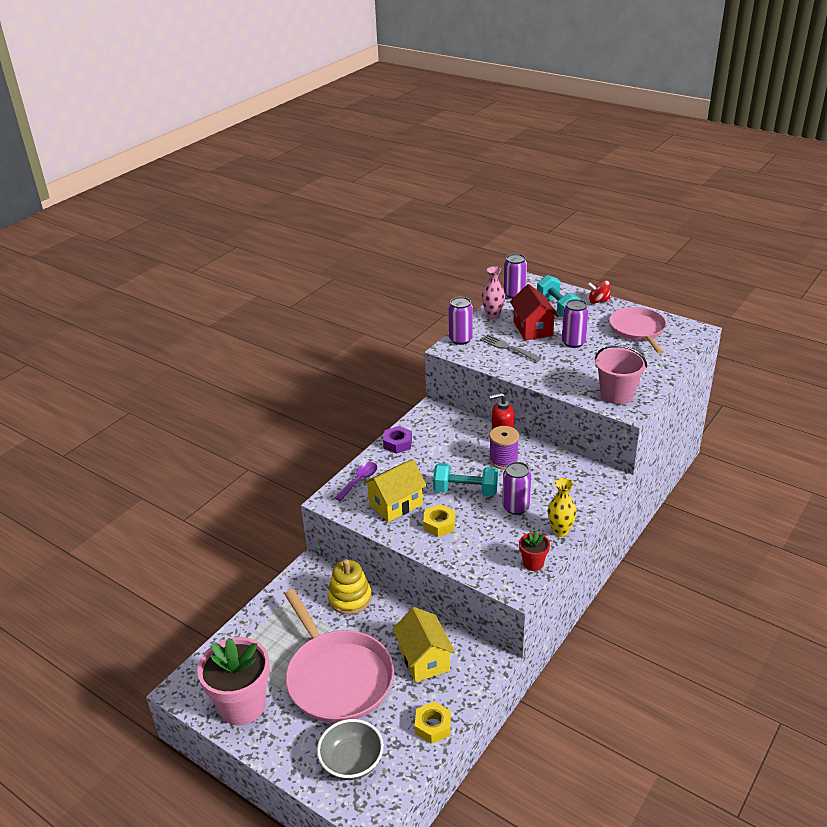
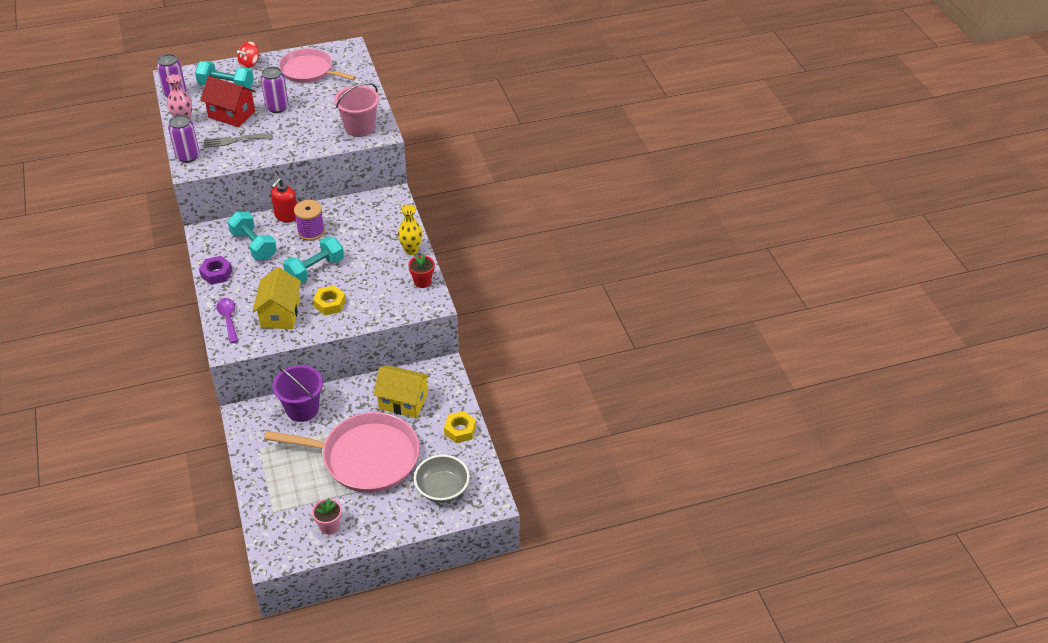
camera: 55 degrees left, 10 degrees up
(242, 706) = (329, 526): pink flower pot -> pink flower pot, size x0.47
(350, 598) = (302, 409): yellow stacking toy -> purple bucket
(449, 442) = (254, 245): none -> turquoise dumbbell
(515, 507) = (363, 256): purple can -> none

